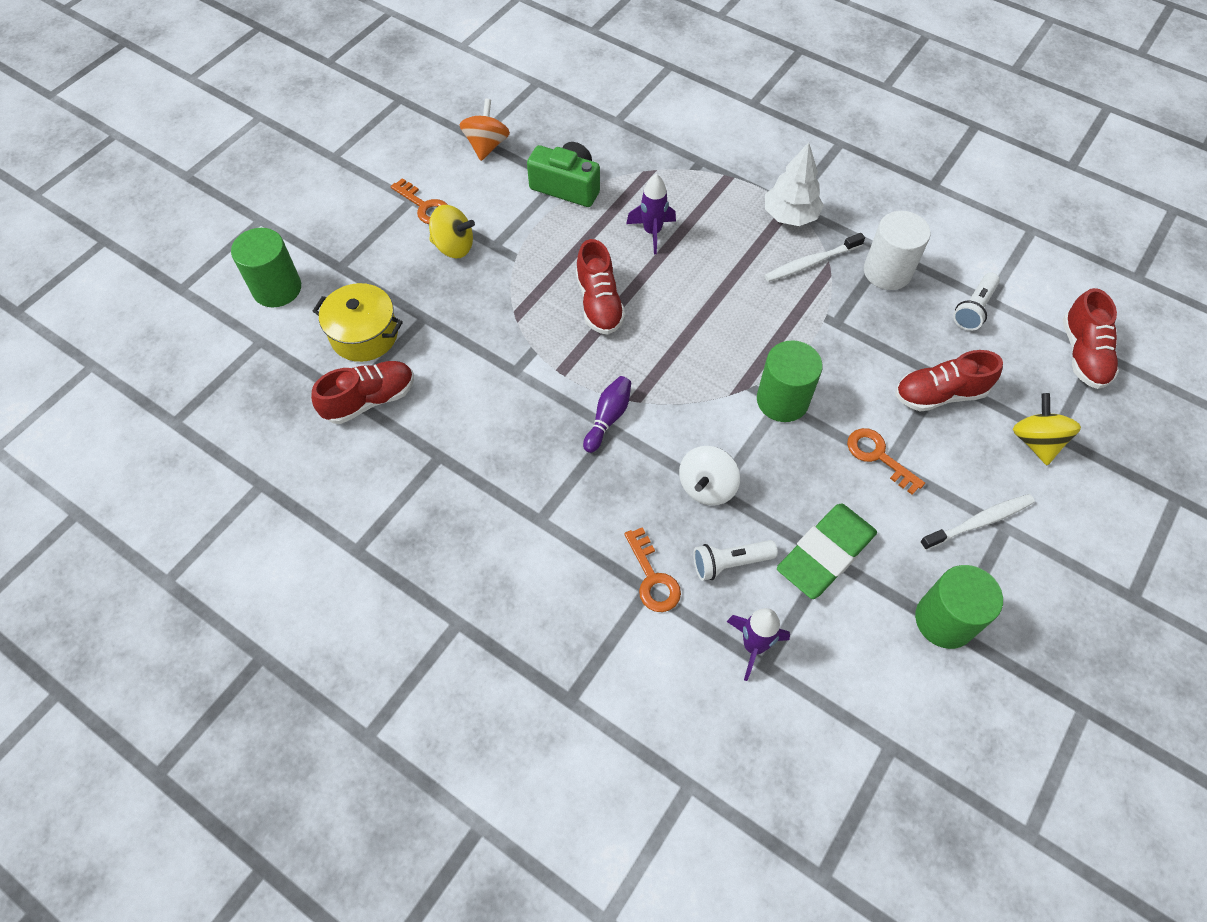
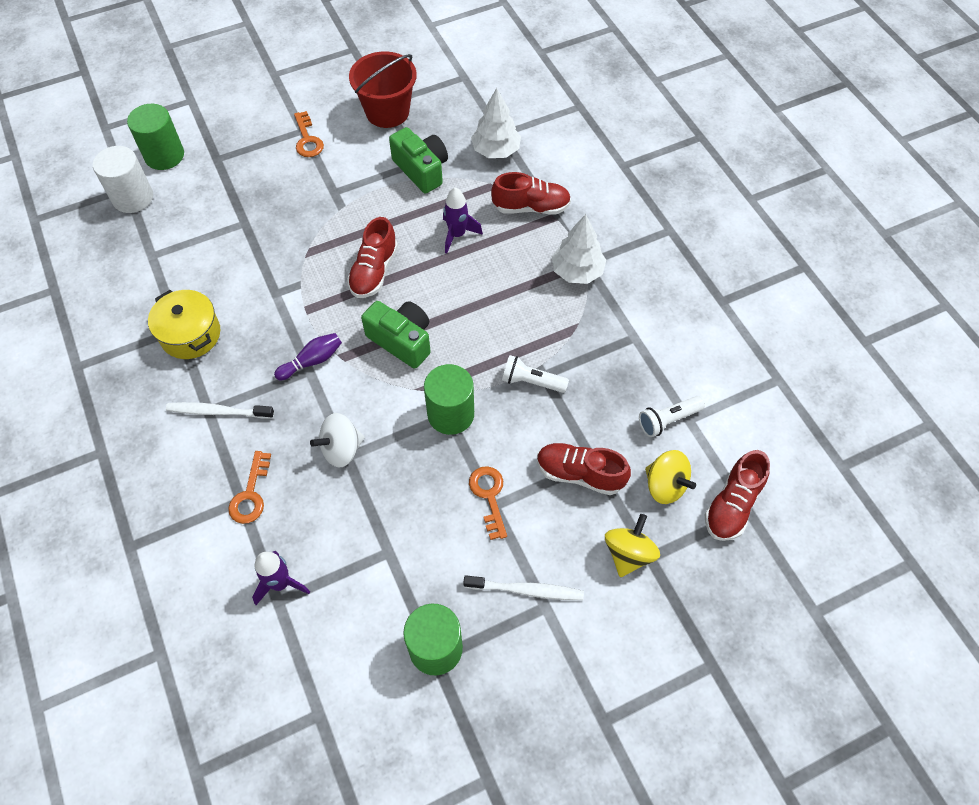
camera: 30 degrees right, 0 degrees up
(364, 335) = (195, 216): yellow pot -> yellow pot (190, 334)
(370, 400) = (163, 265): red shoe -> red shoe (531, 207)
(454, 246) = (304, 179): yellow spinning top -> yellow spinning top (665, 485)
(486, 145) = (387, 112): orange spinning top -> red bucket
(625, 138) = (496, 151): none -> white tree
(680, 355) = (402, 340): none -> green camera
(730, 563) = (312, 514): white flashlight -> white flashlight (531, 381)
(811, 262) = (563, 317): white toothbrush -> white toothbrush (218, 412)
(825, 554) = (387, 547): green eraser -> none
(887, 271) = (620, 354): white cylinder -> white cylinder (133, 197)

